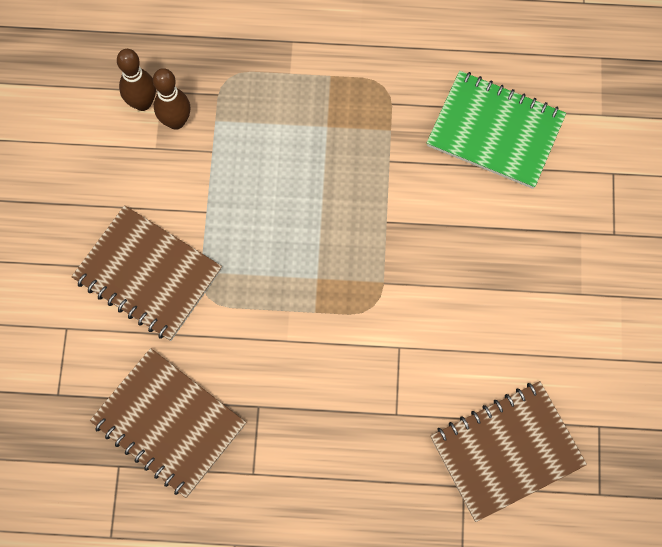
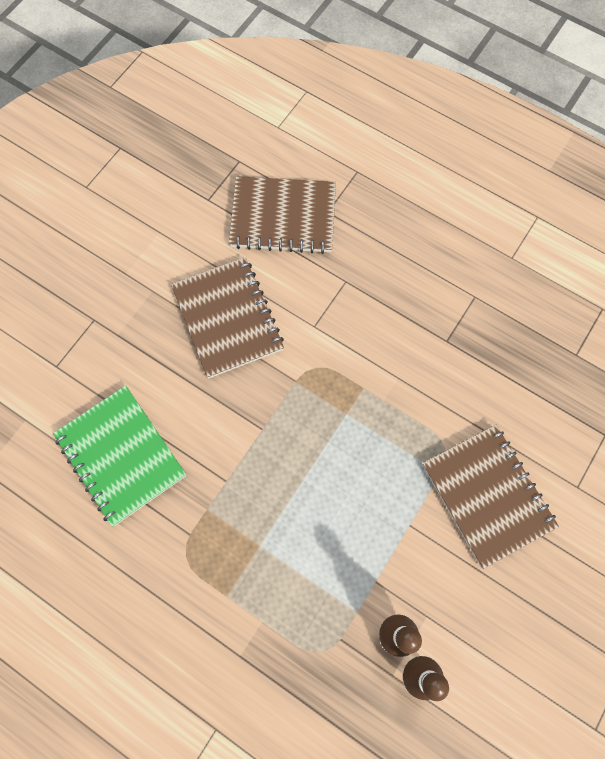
camera: 150 degrees left, 0 degrees up
(169, 423) = (523, 365): brown notebook -> brown notebook (227, 318)

